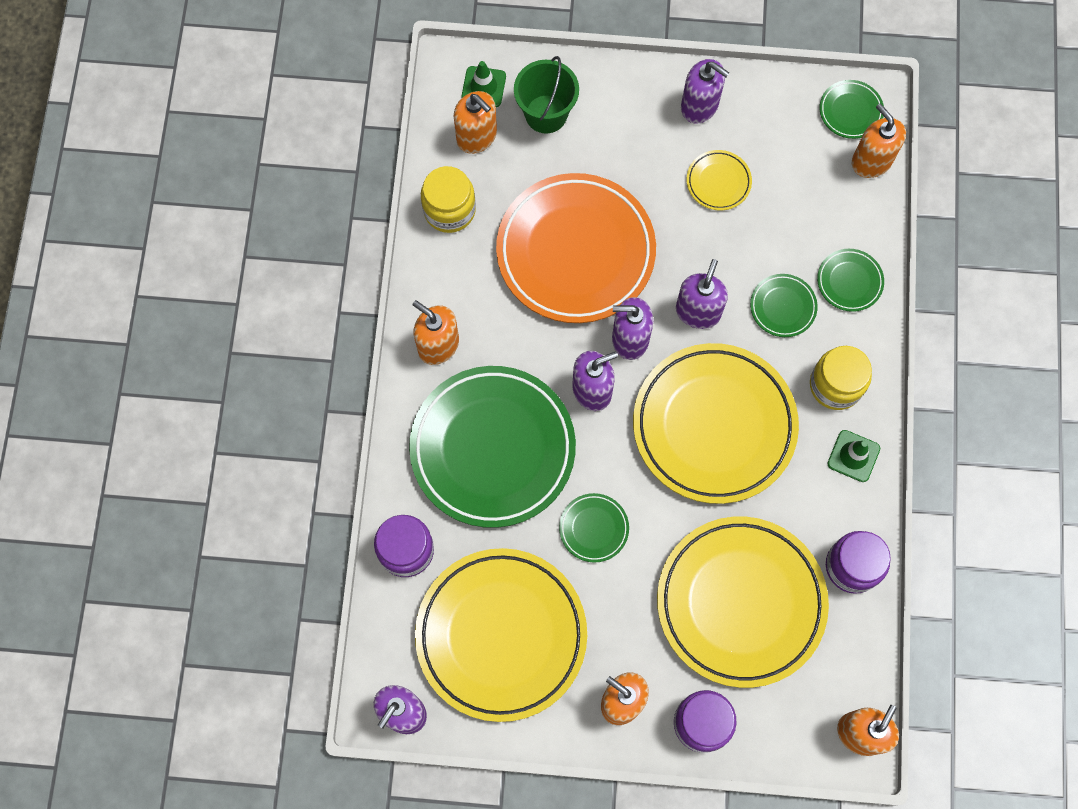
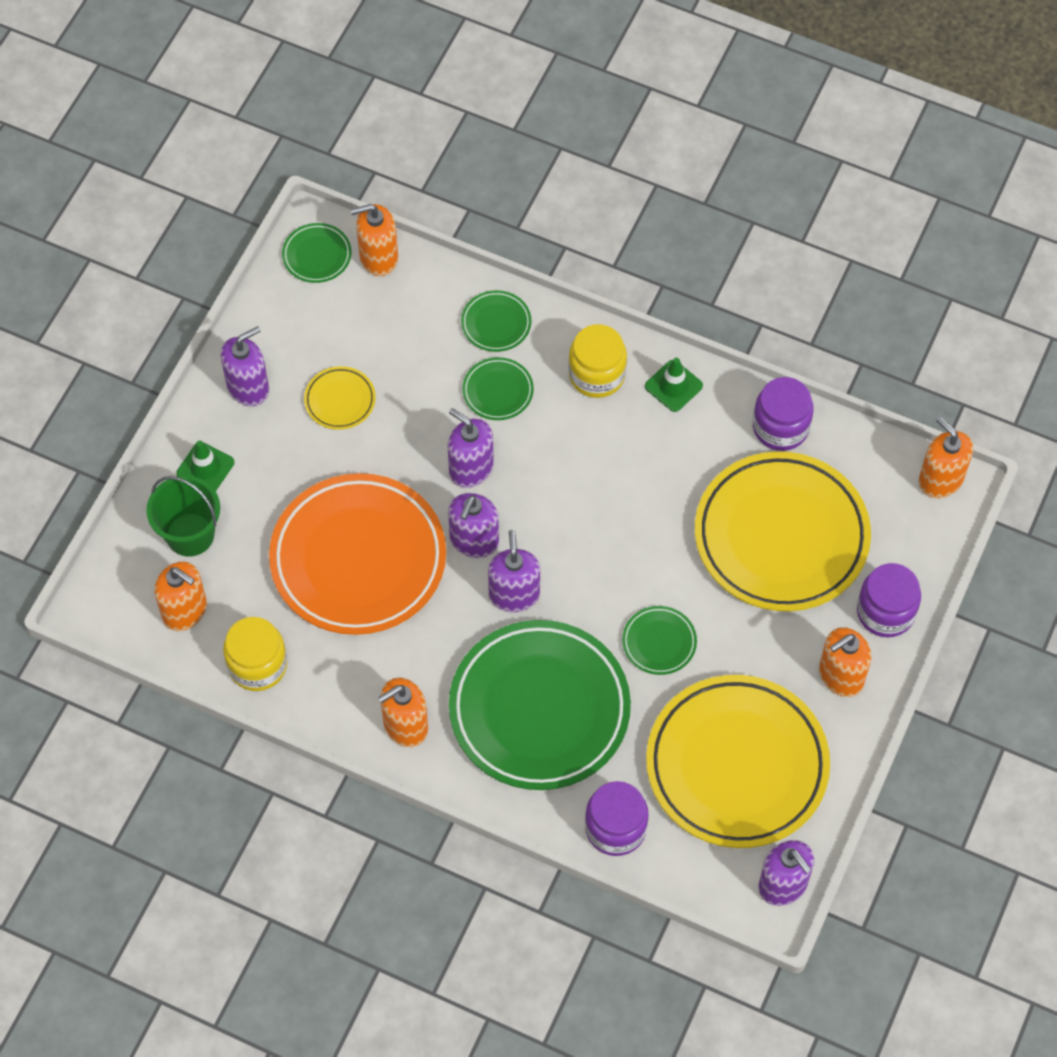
camera: 70 degrees left, 10 degrees down
(477, 136) = (185, 610): orange soap dispenser -> orange soap dispenser turned 60 degrees clockwise
(483, 87) = (130, 585): green traffic cone -> green traffic cone (205, 468)
(714, 425) = (595, 496): yellow plate -> none

